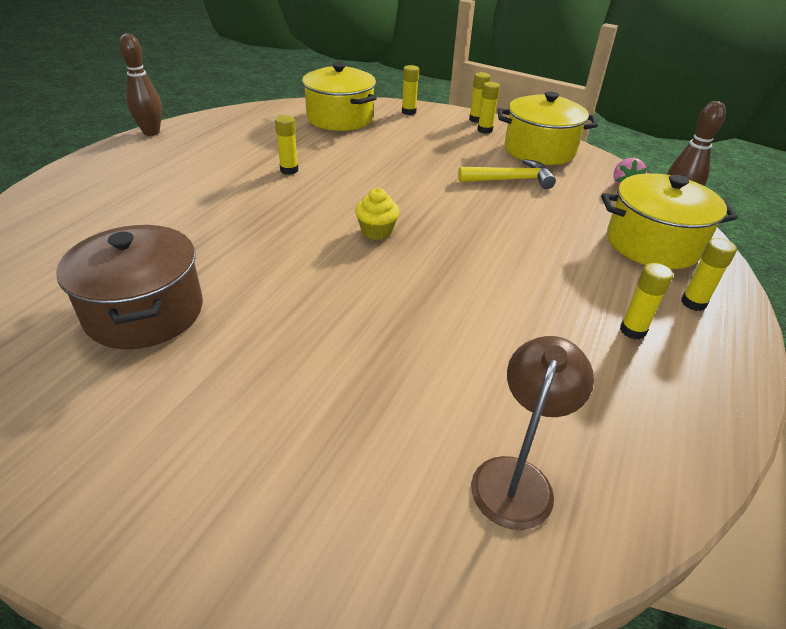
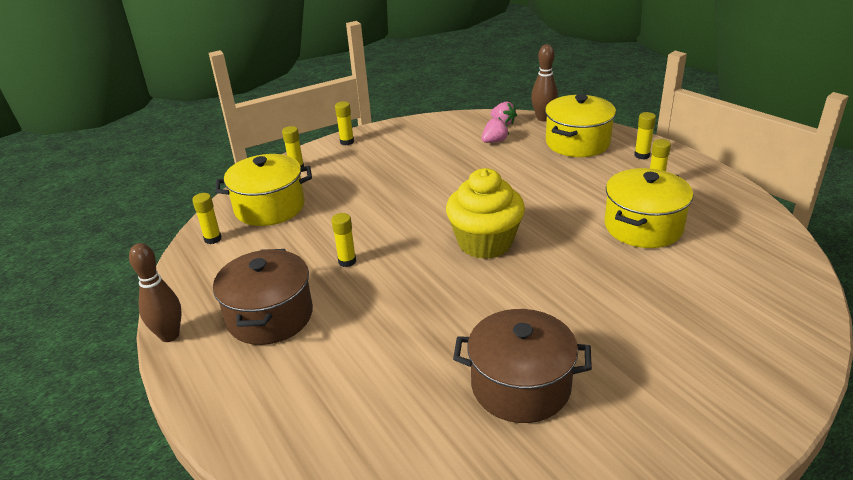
camera: 55 degrees left, 5 degrees down
(193, 160) = (270, 316): none -> brown pot
(376, 231) = (485, 243): yellow cupcake -> yellow cupcake, size x2.09
(484, 130) = (370, 145): yellow glue stick -> yellow glue stick (213, 239)
(510, 180) = (459, 162): yellow hammer -> none
(516, 477) = (750, 265): brown lamp -> none
(539, 150) = (425, 134): yellow pot -> yellow pot (643, 227)
(578, 189) = (494, 141): none -> pink strawberry

